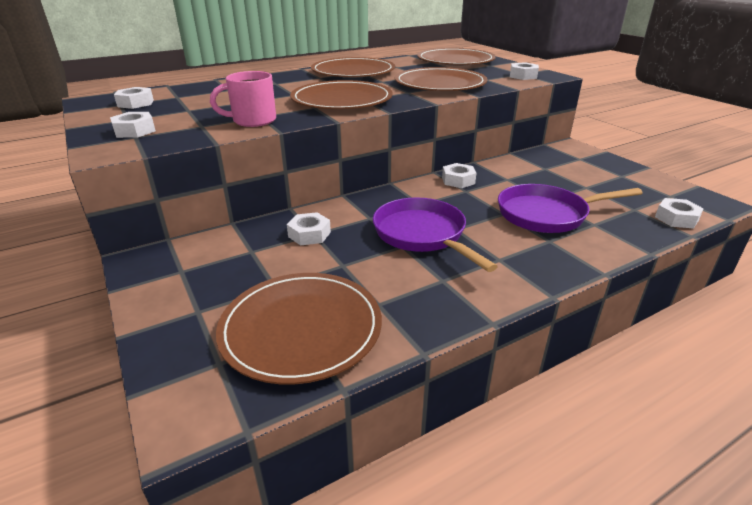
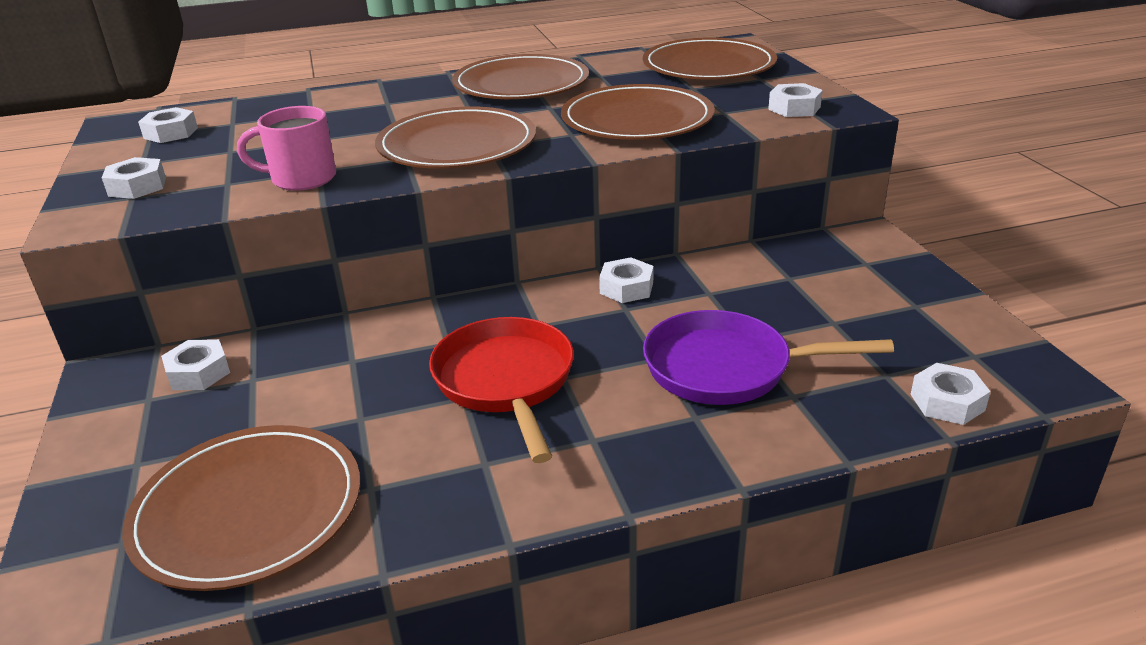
camera: 15 degrees right, 0 degrees up
(309, 234) = (345, 361): white nut -> white nut (198, 373)
(422, 234) = (506, 381): purple pan -> red pan

